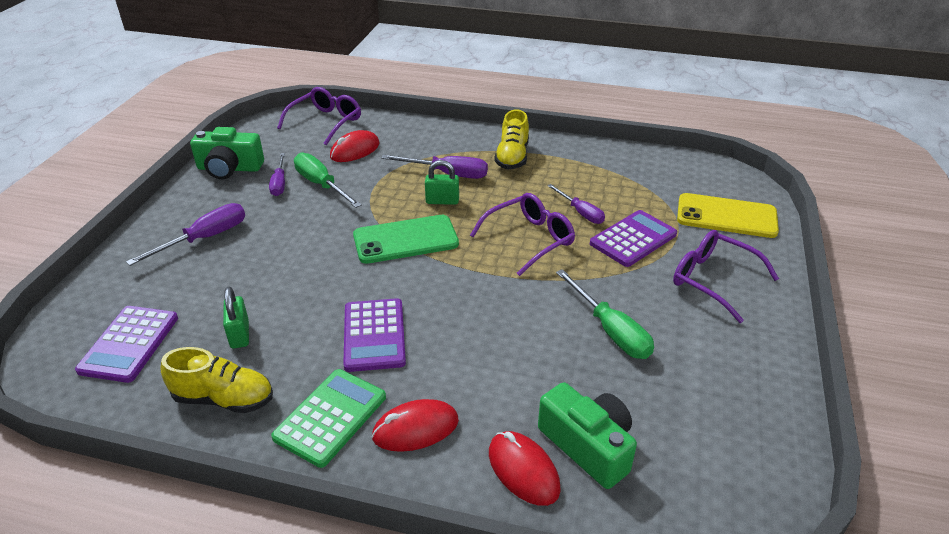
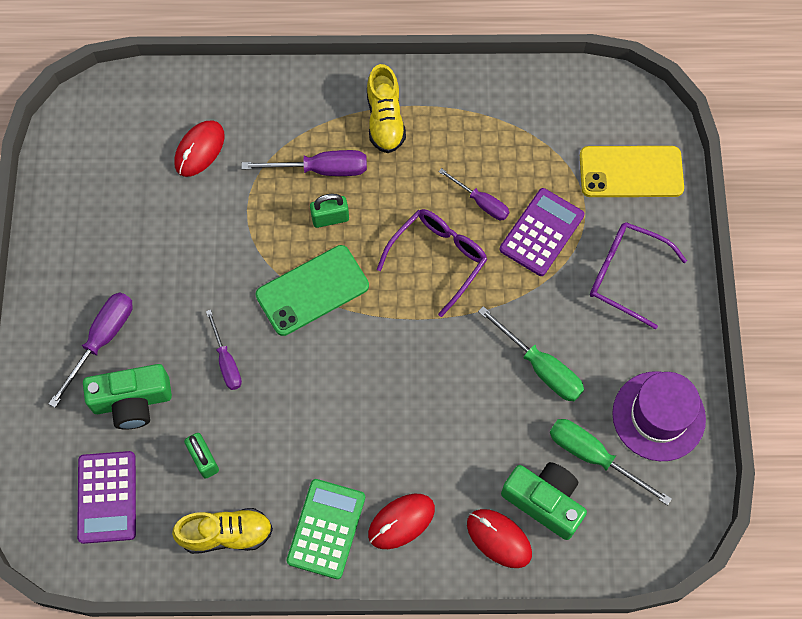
camera: 15 degrees left, 30 degrees up
(229, 168) = (68, 218): green camera -> green camera (132, 401)
(279, 183) = (139, 231): purple screwdriver -> purple screwdriver (226, 361)
(321, 185) = (187, 222): green screwdriver -> green screwdriver (593, 456)
(326, 122) = (141, 101): purple glasses -> none
(374, 335) = (329, 428): purple calculator -> none
(738, 395) = (658, 416): none -> purple hat

